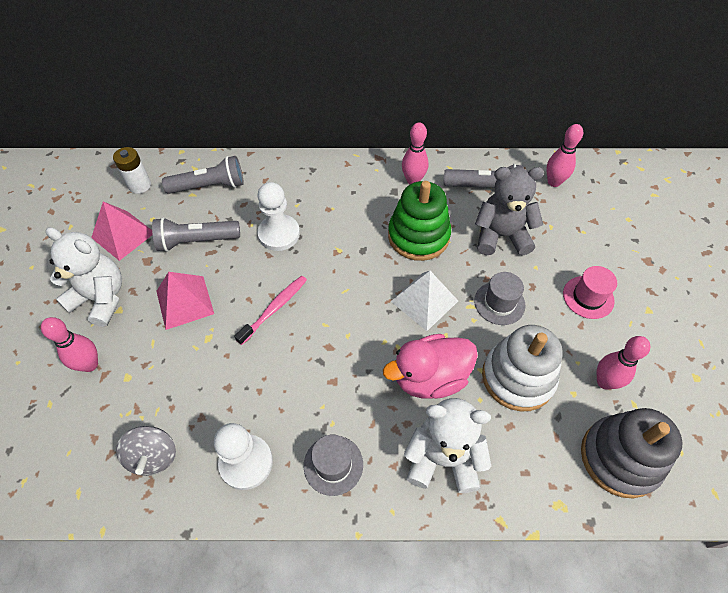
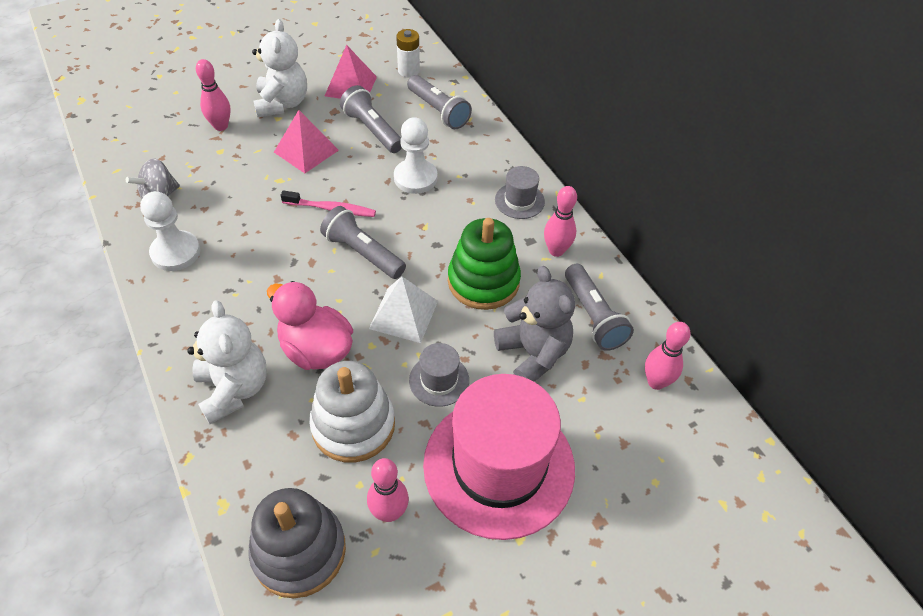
camera: 60 degrees right, 5 degrees down
(333, 465) = (196, 310): grey hat -> grey hat (519, 201)
(342, 304) = (363, 253): none -> grey flashlight
(588, 297) = (499, 466): pink hat -> pink hat, size x2.33

